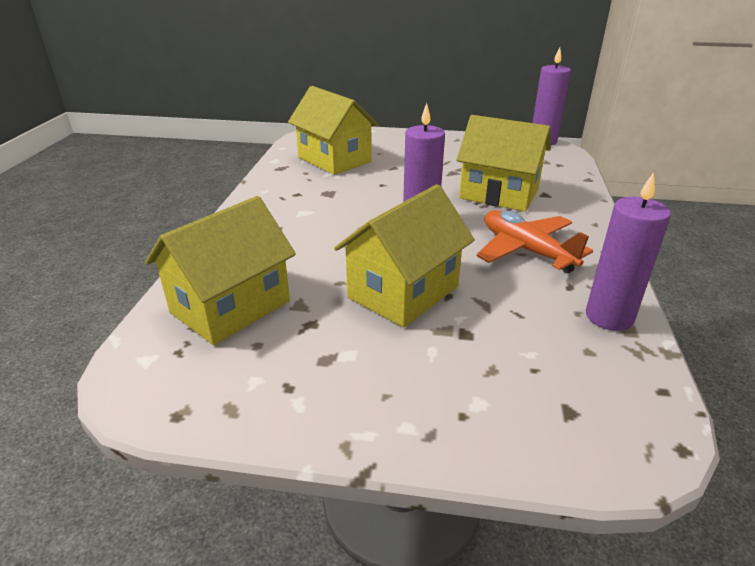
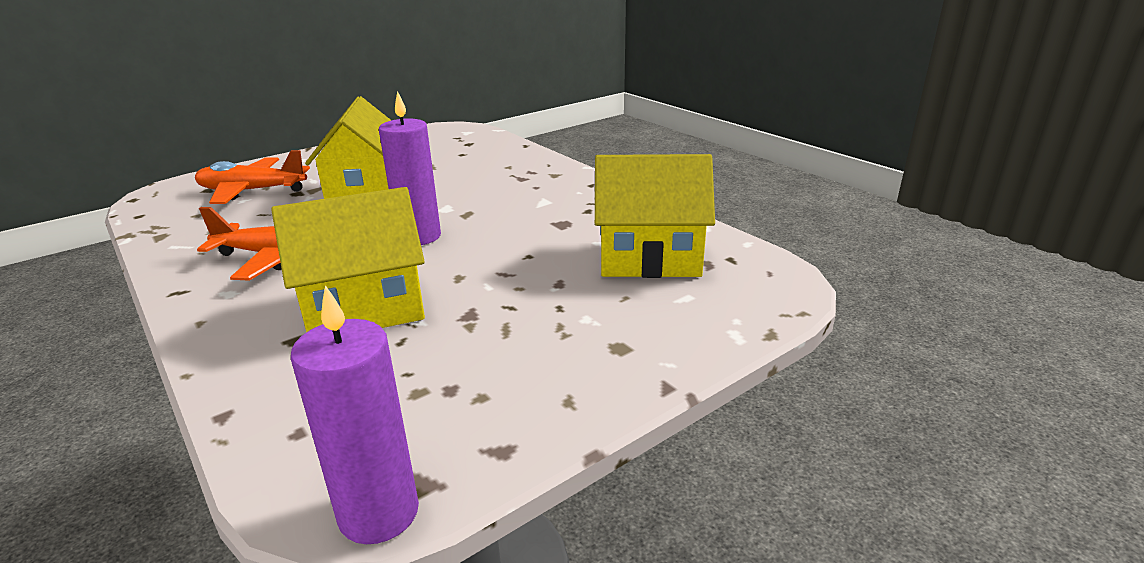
camera: 135 degrees right, 5 degrees down
(230, 307) = (468, 152): yellow house -> none
(512, 368) = (252, 191): none -> orange plane
(609, 317) = (179, 237): purple candle -> none

